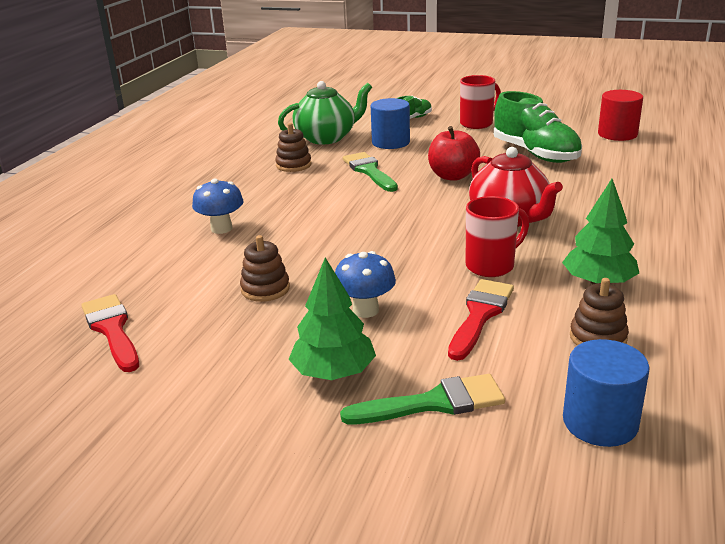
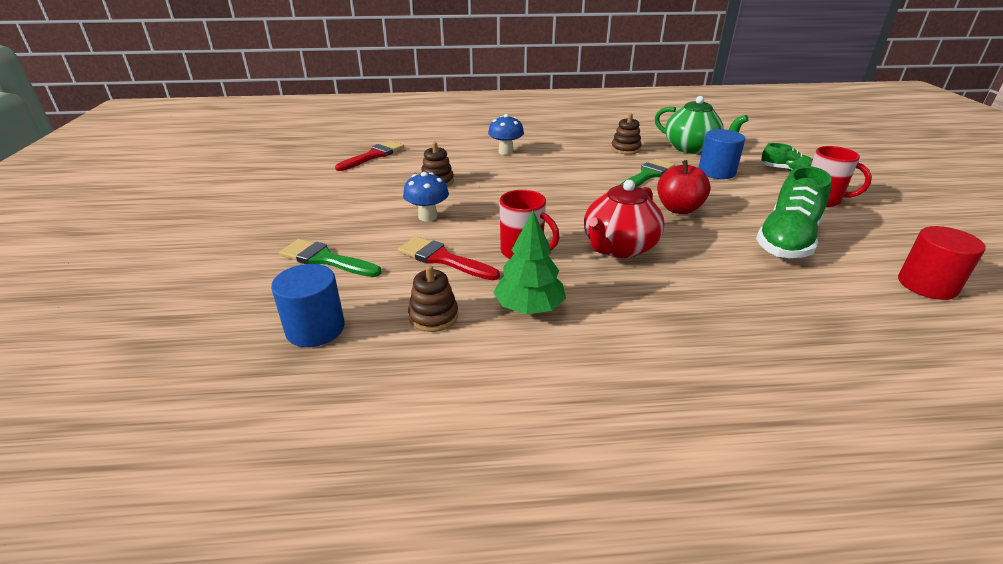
camera: 65 degrees right, 5 degrees up
(334, 372) = (351, 221): green tree -> none
(433, 403) = (325, 259): green brush -> green brush turned 150 degrees clockwise
(480, 315) = (443, 259): red brush -> red brush turned 150 degrees counterclockwise

